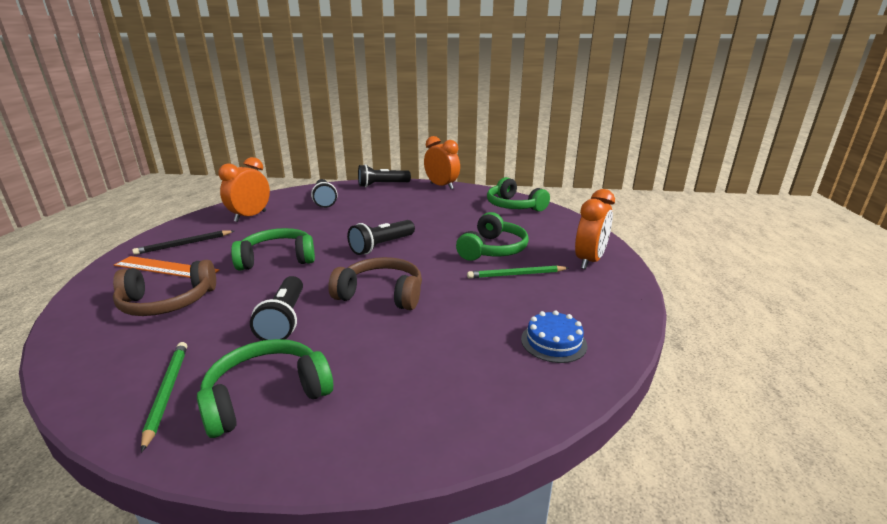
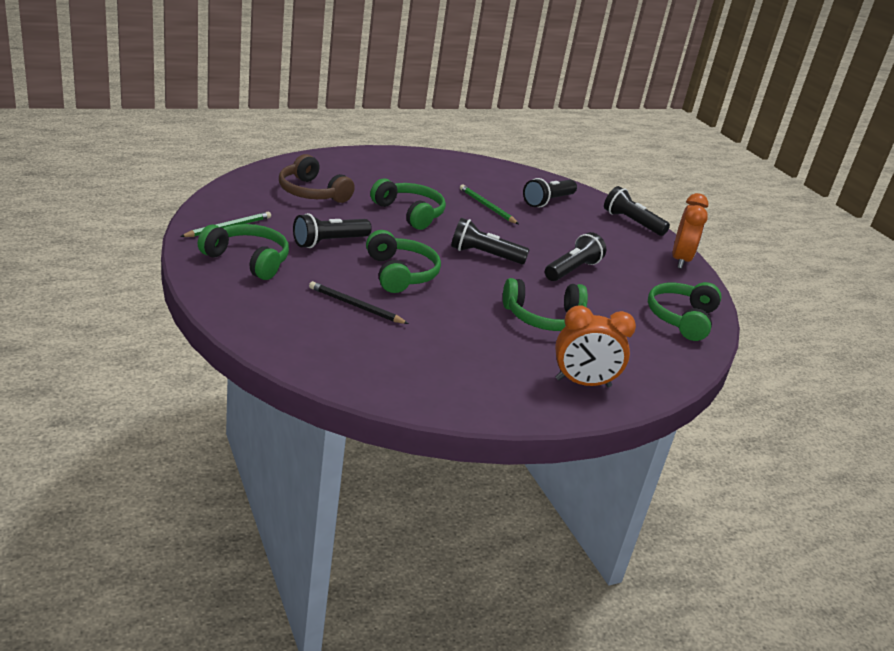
camera: 55 degrees right, 5 degrees up
(166, 268) = (352, 175): orange ruler -> none
(184, 244) = (392, 168): black pencil -> black pencil (355, 306)
(250, 216) = (470, 177): orange clock -> none
(381, 294) = (400, 273): brown headphones -> green headphones
(430, 220) = (572, 270): none -> black flashlight
(516, 275) = (502, 338): green pencil -> green pencil (487, 206)
(553, 342) = (401, 369): blue cake -> none

